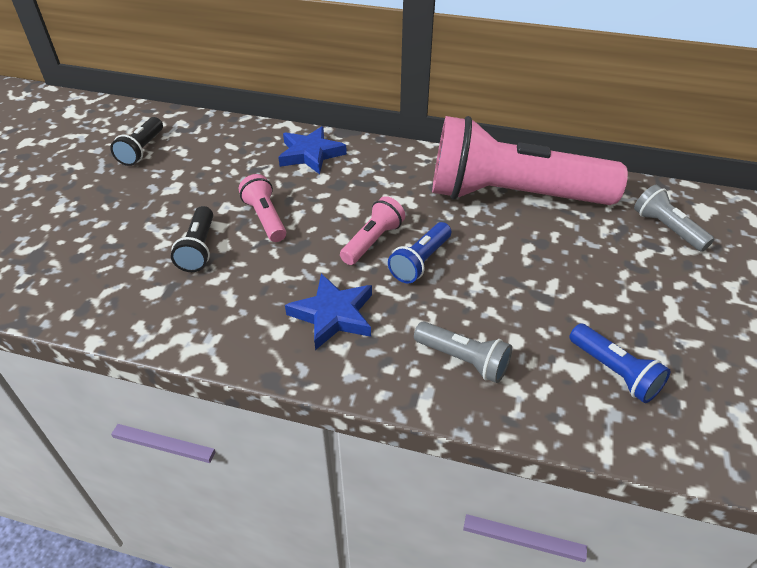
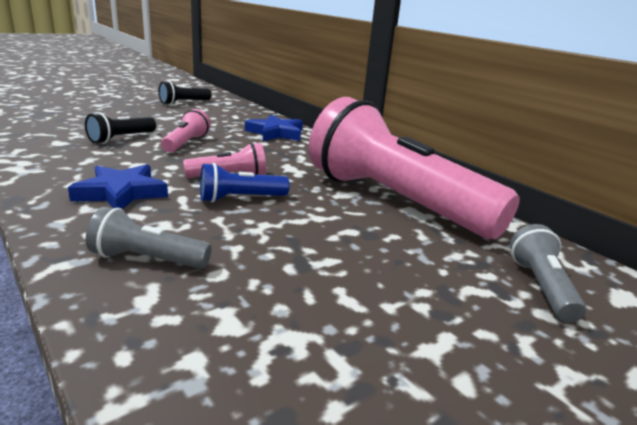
camera: 35 degrees right, 20 degrees down
(463, 360) = (147, 259): grey flashlight -> grey flashlight turned 120 degrees clockwise
(614, 372) = (264, 351): blue flashlight -> none

